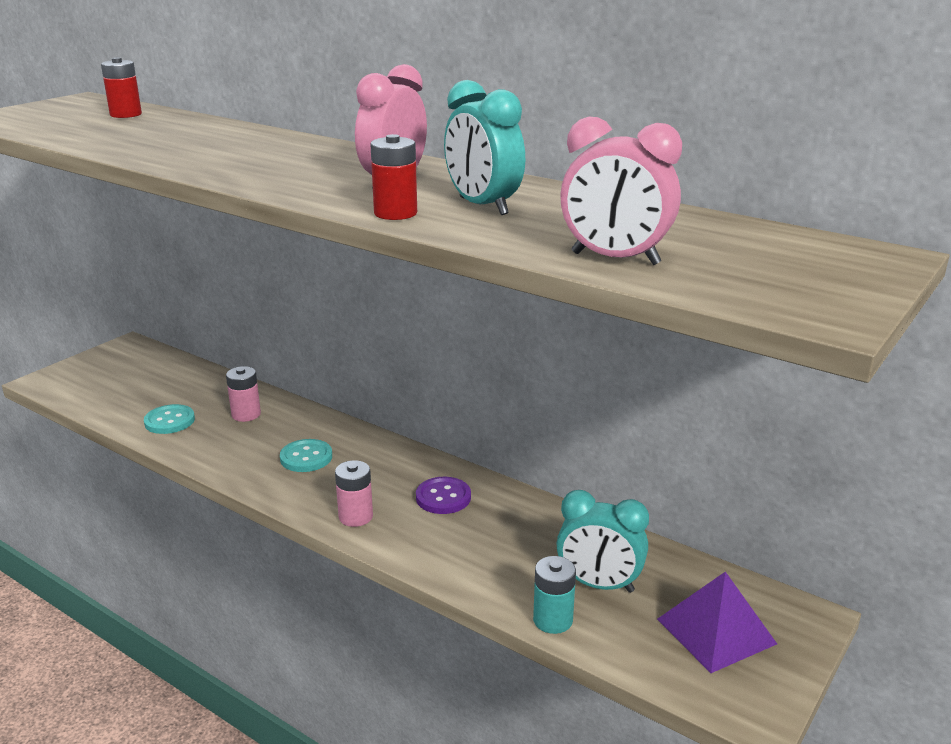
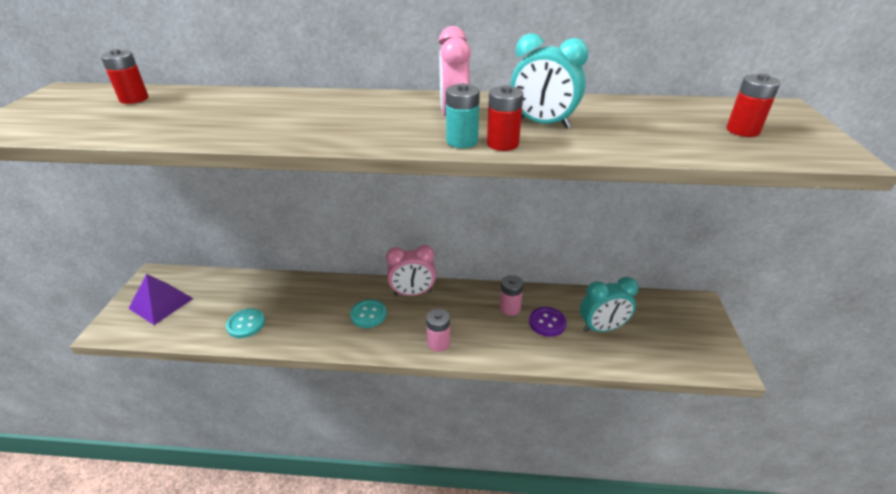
camera: 30 degrees left, 10 degrees up
(246, 414) = (297, 299): pink battery -> pink battery (510, 308)
(443, 497) = (475, 308): purple button -> purple button (547, 322)
(553, 620) = (602, 360): turquoise battery -> turquoise battery (462, 141)
(615, 259) = (683, 145): pink clock -> pink clock (412, 293)
(715, 631) = (674, 330): purple pyramid -> purple pyramid (161, 303)
(741, 264) = (742, 130): none -> red battery

